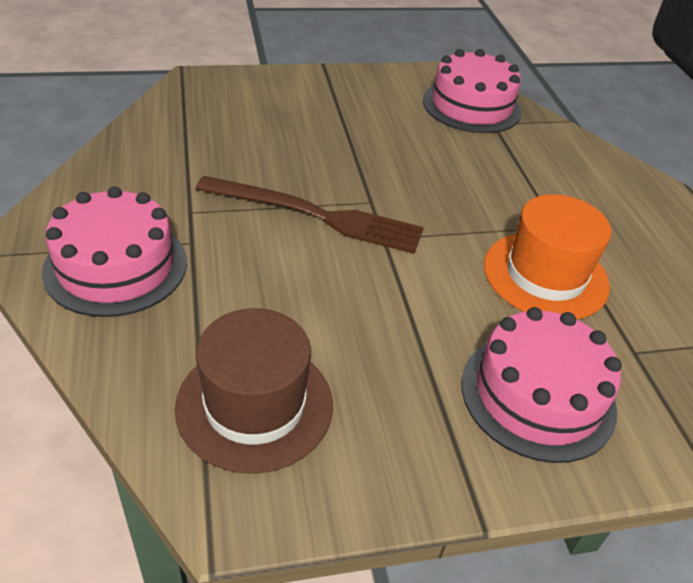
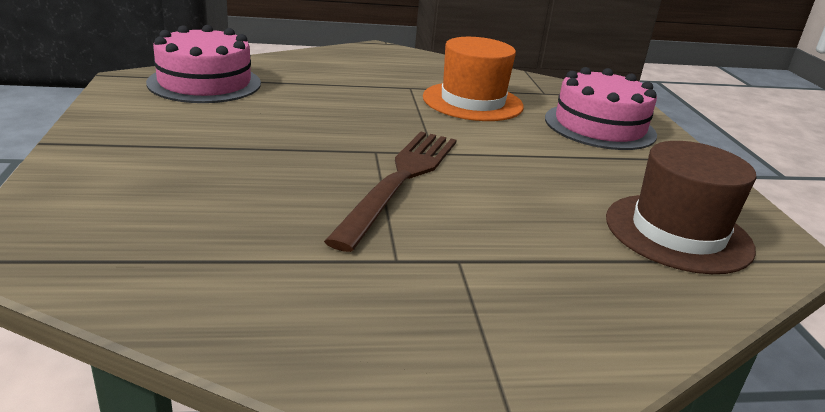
camera: 85 degrees left, 15 degrees down
(116, 266) = (518, 319): pink cake -> none

